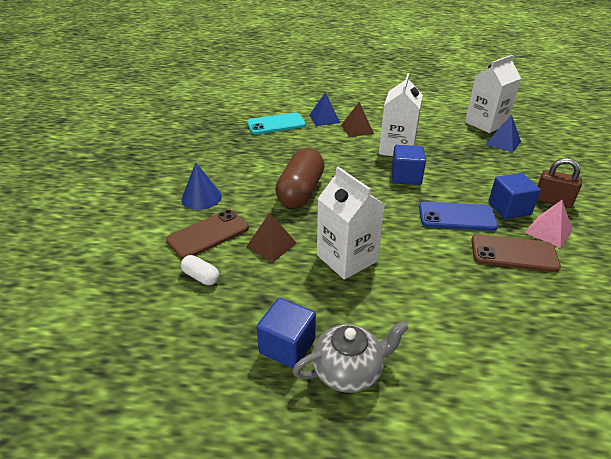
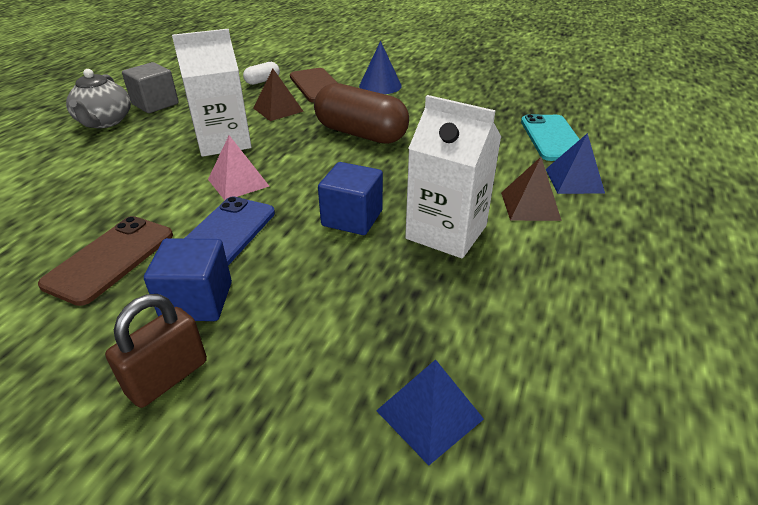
camera: 105 degrees right, 0 degrees up
(287, 346) = (155, 104): blue cube -> grey cube
(485, 123) = (550, 429): white carton -> none
(548, 231) = (109, 322): pink pyramid -> pink pyramid (238, 182)

